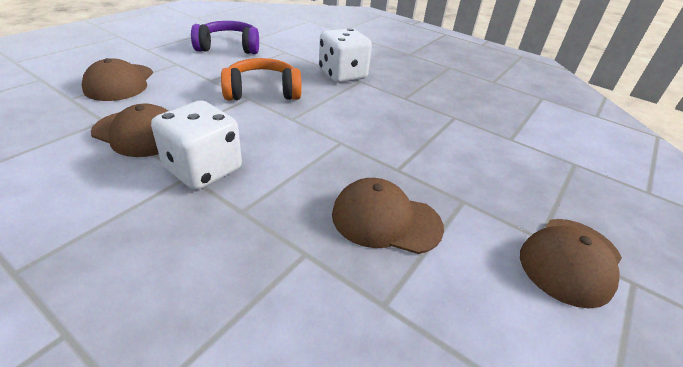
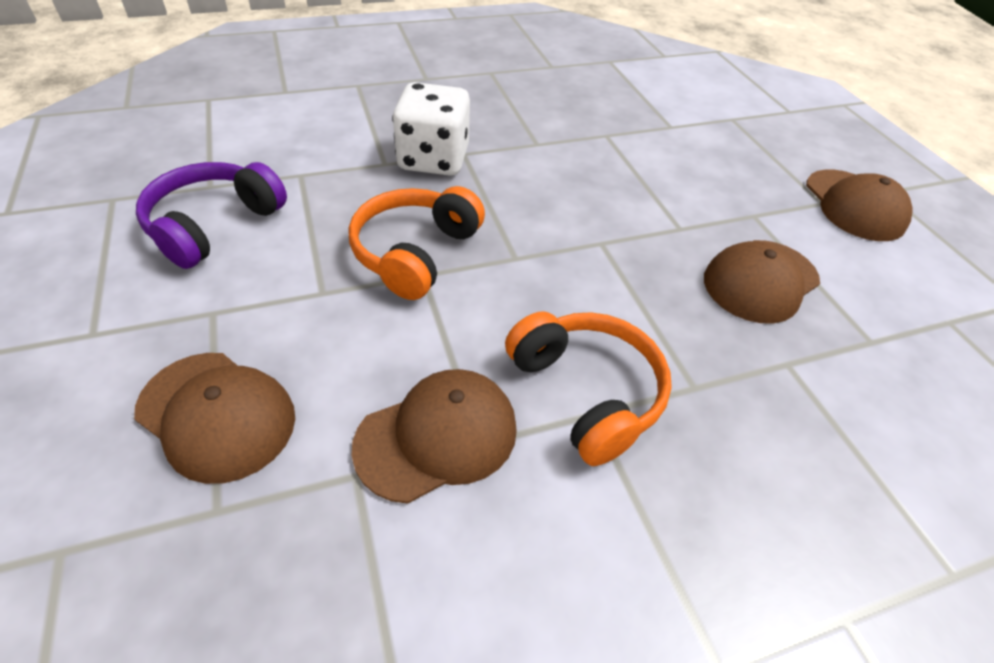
camera: 55 degrees left, 10 degrees up
(203, 169) = (587, 392): white dice -> orange headphones

